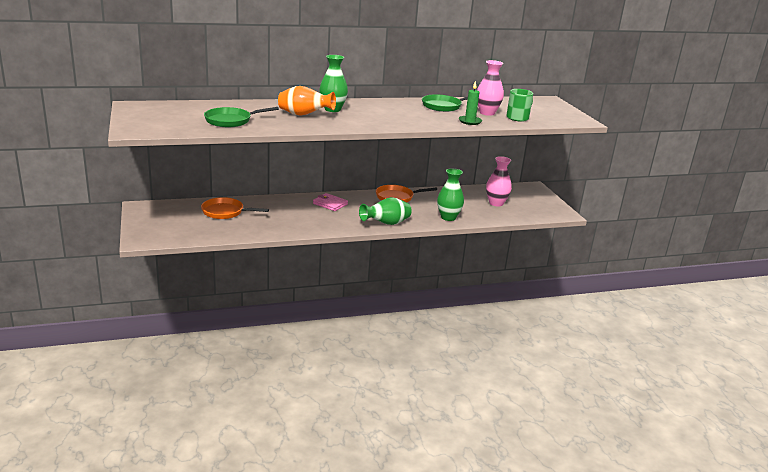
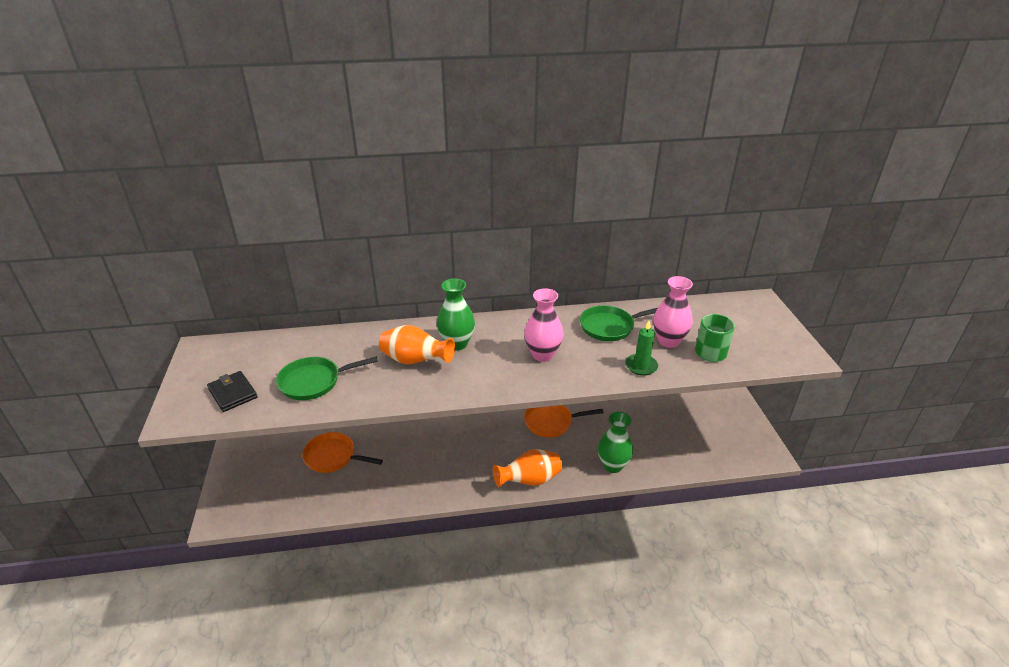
camera: 10 degrees right, 10 degrees up
(170, 123) = (233, 393): none -> black wallet
(330, 204) = (465, 437): pink wallet -> none
(386, 224) = (529, 480): green vase -> orange vase
(496, 203) = (679, 433): pink vase -> pink vase (542, 355)

